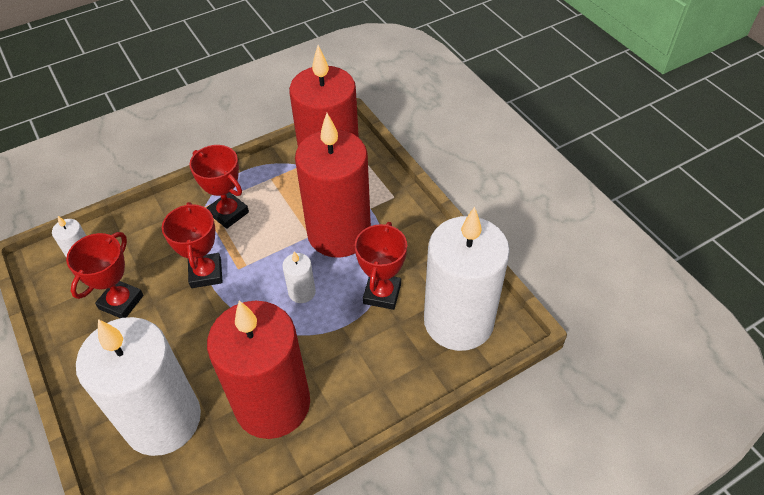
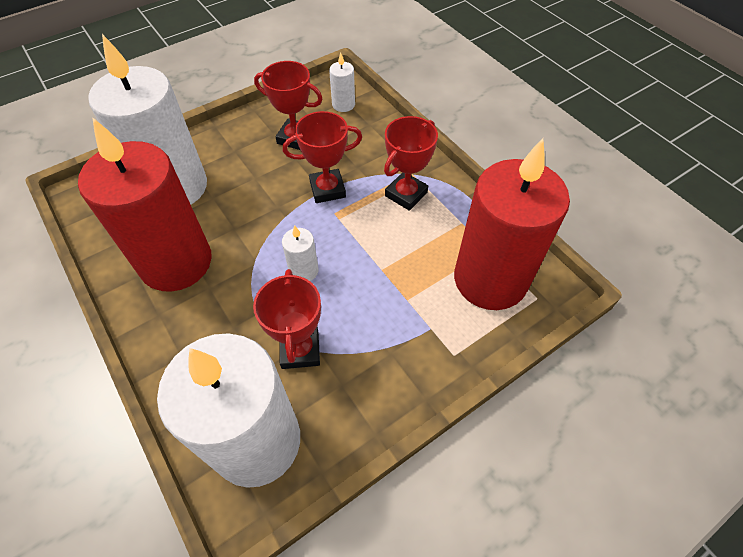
camera: 85 degrees right, 5 degrees up
(339, 233) = (387, 298): red candle -> none
(382, 294) = (300, 350): red trophy -> red trophy turned 75 degrees clockwise

